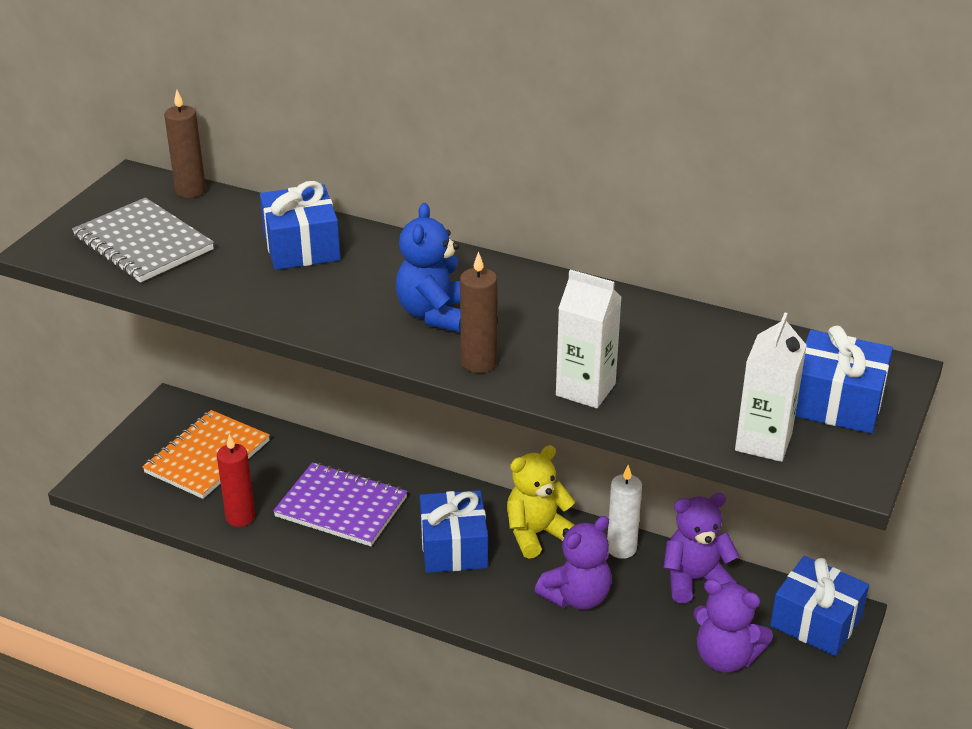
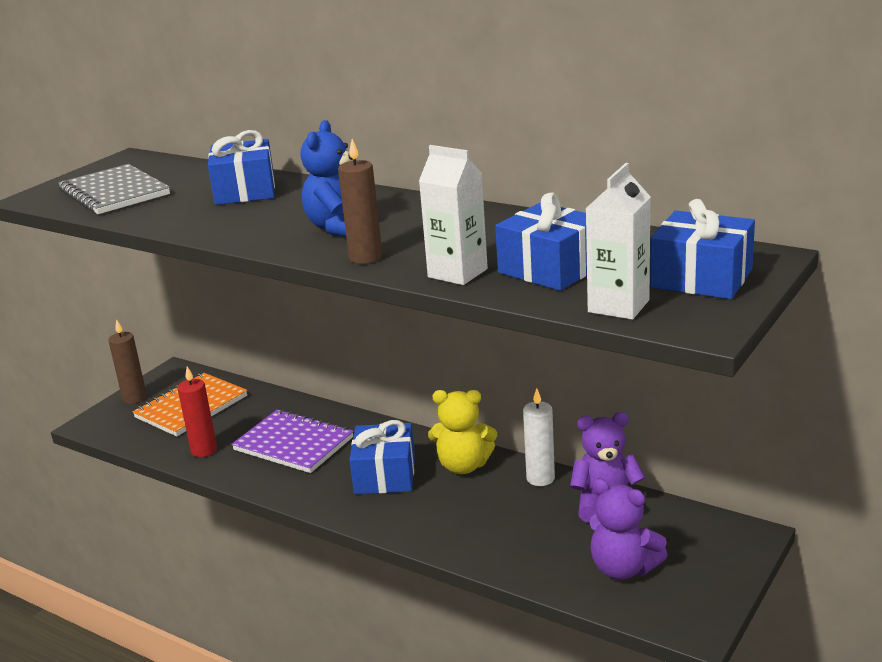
camera: 10 degrees right, 10 degrees down
(190, 190) = (171, 162): brown candle -> brown candle (134, 398)
(536, 533) = (463, 466): yellow teddy bear -> yellow teddy bear turned 150 degrees counterclockwise
(577, 597) = (489, 515): purple teddy bear -> none
(816, 621) = (720, 540): blue gift -> blue gift (550, 269)

